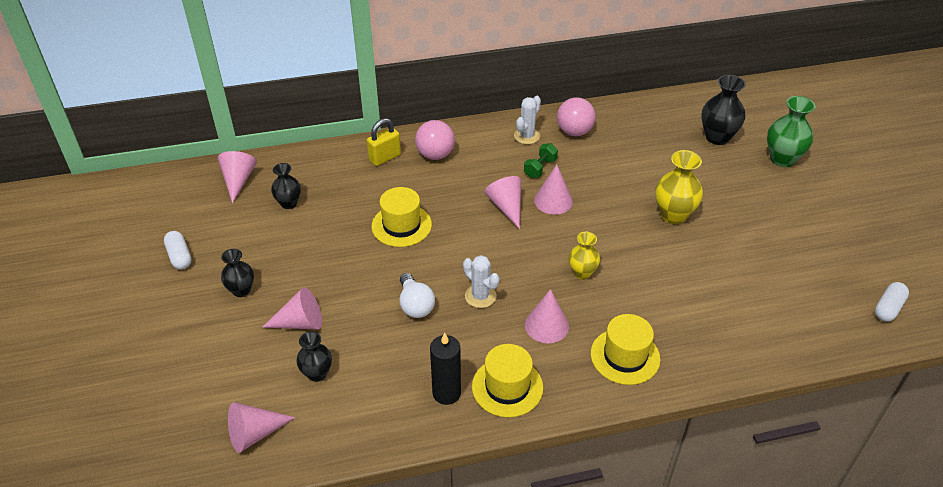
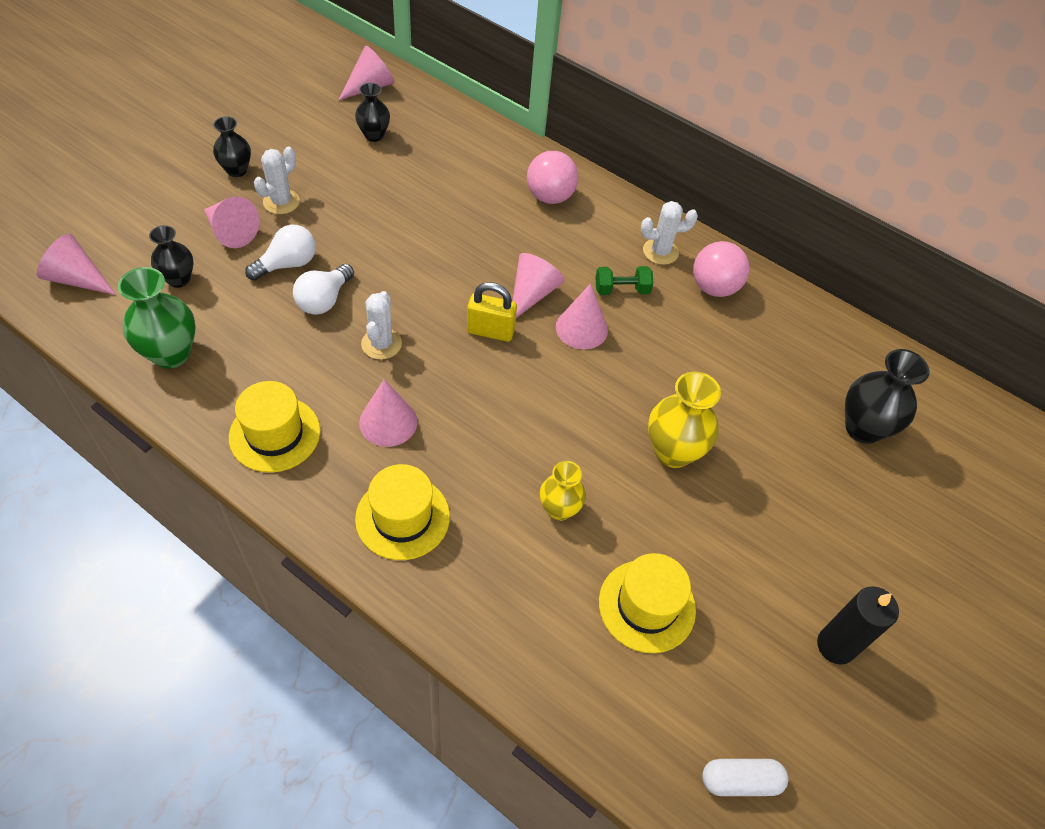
camera: 45 degrees right, 10 degrees up
(179, 256) = (242, 108): white capsule -> none
(300, 282) = (281, 202): none -> white cactus
(363, 307) = (287, 264): none -> white light bulb
(385, 157) = (505, 163): yellow padlock -> yellow padlock (490, 331)
(401, 225) = (423, 229): yellow hat -> yellow hat (647, 606)
(446, 393) = (228, 389): black candle -> black candle (836, 645)
(582, 273) = (494, 412): yellow vase -> yellow vase (559, 509)
(782, 159) = (902, 519): green vase -> green vase (171, 354)

